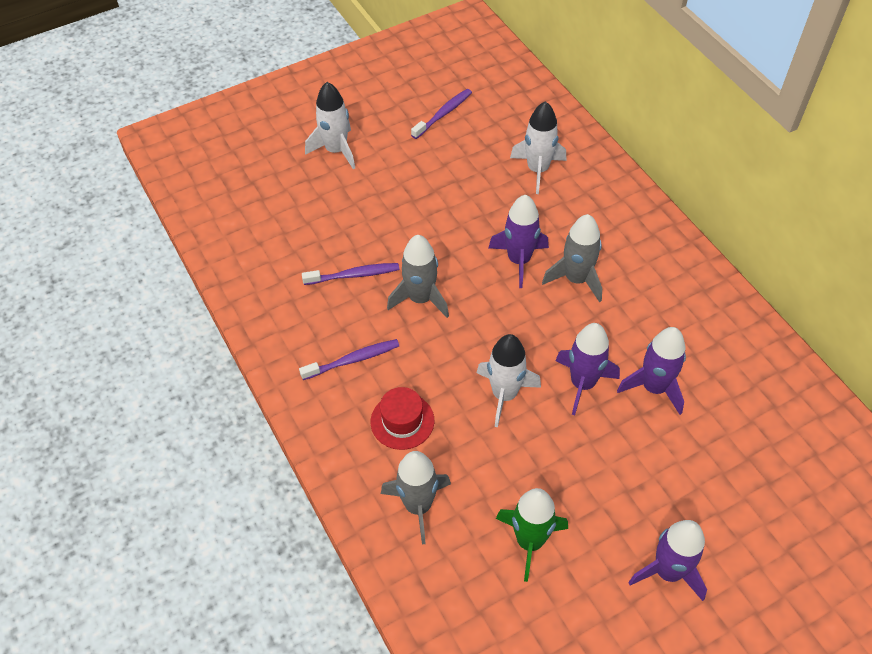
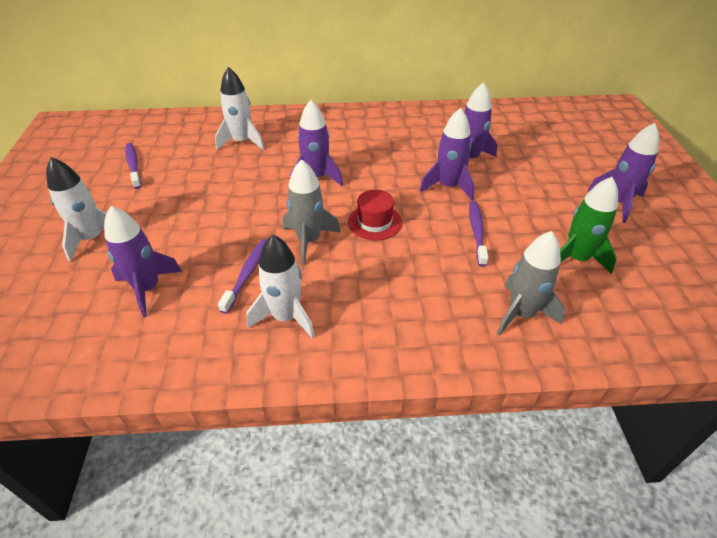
camera: 65 degrees left, 10 degrees down
(303, 220) = (147, 288): none -> purple rocket
(353, 360) = (342, 306): purple toothbrush -> purple toothbrush (477, 232)
(402, 421) = (428, 294): red hat -> red hat (375, 222)
(504, 394) = (435, 226): white rocket -> white rocket (286, 317)
(576, 279) = (356, 159): grey rocket -> none

